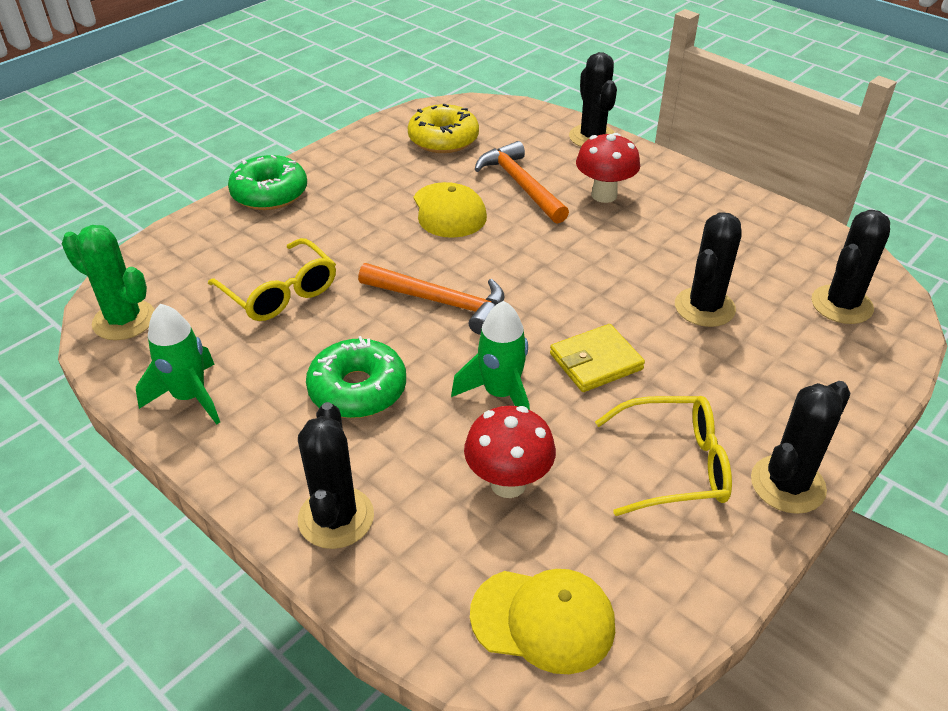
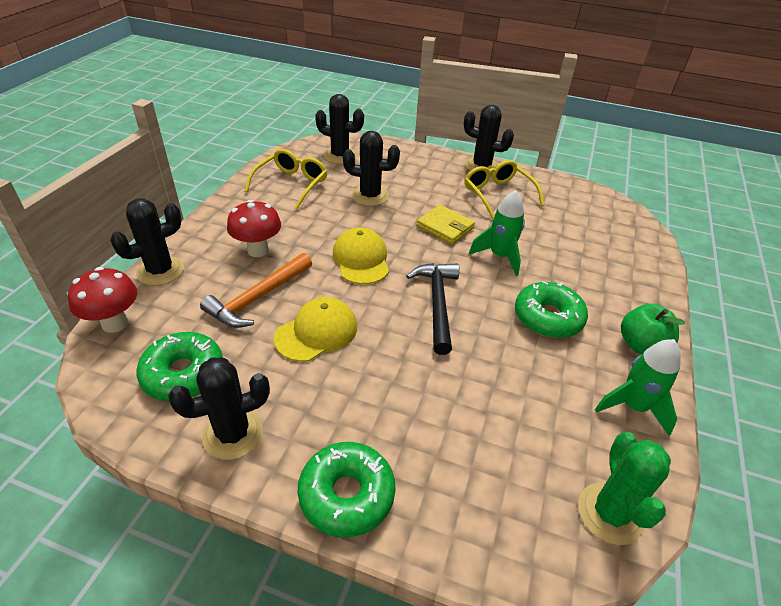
camera: 115 degrees left, 0 degrees up
(253, 459) = (641, 345): none -> green apple
(279, 292) = (490, 406): yellow glasses -> yellow glasses (291, 184)
(336, 518) = (637, 294): black cactus -> black cactus (233, 434)
(441, 302) = (437, 303): orange hammer -> black hammer
(443, 139) = (183, 374): yellow donut -> green donut
(508, 483) = (556, 240): red mushroom -> red mushroom (115, 323)
(543, 620) = (612, 217): yellow cap -> yellow cap (361, 259)

